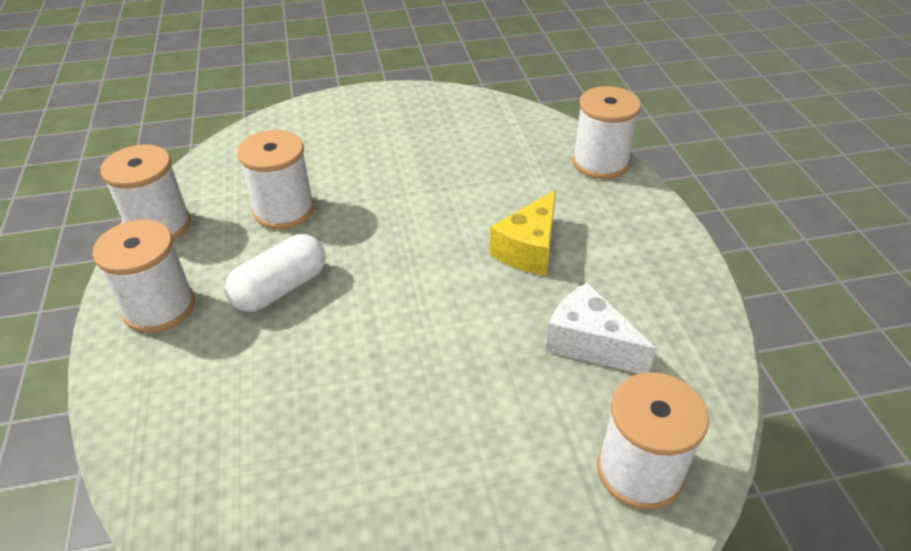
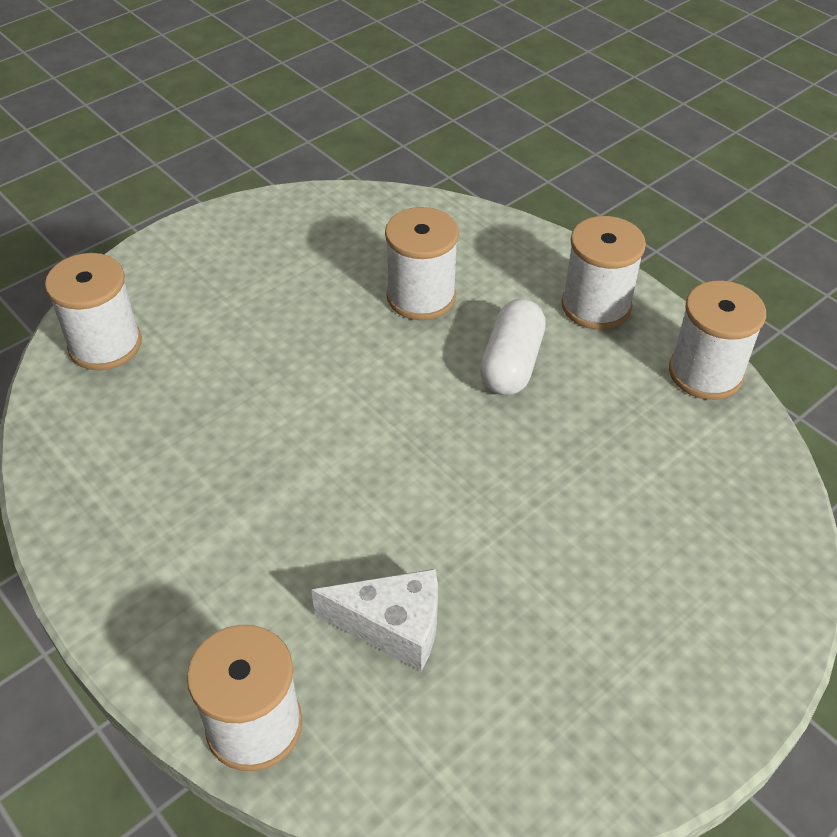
camera: 150 degrees right, 5 degrees up
(284, 210) = (604, 446): white spool -> white spool (421, 297)
(528, 249) = (289, 515): yellow cheese -> none
(589, 343) = (178, 430): white cheese -> white cheese (393, 627)

